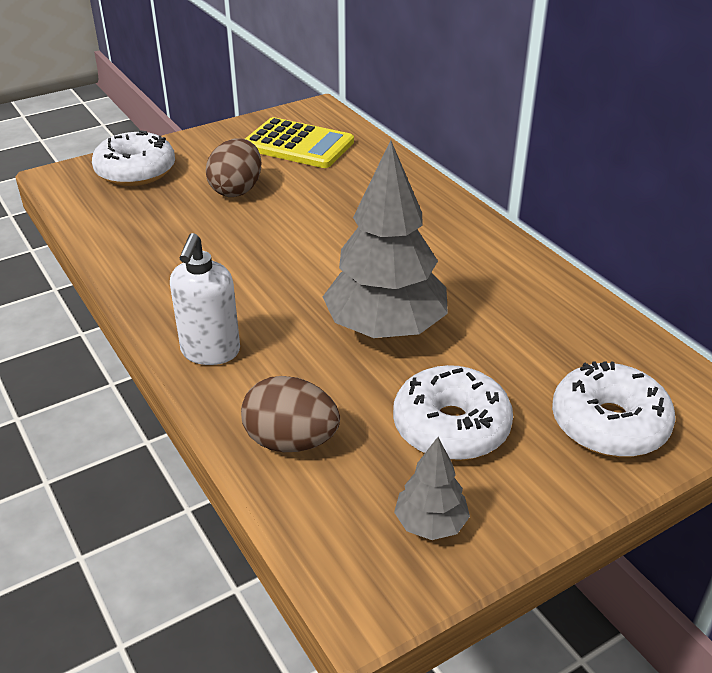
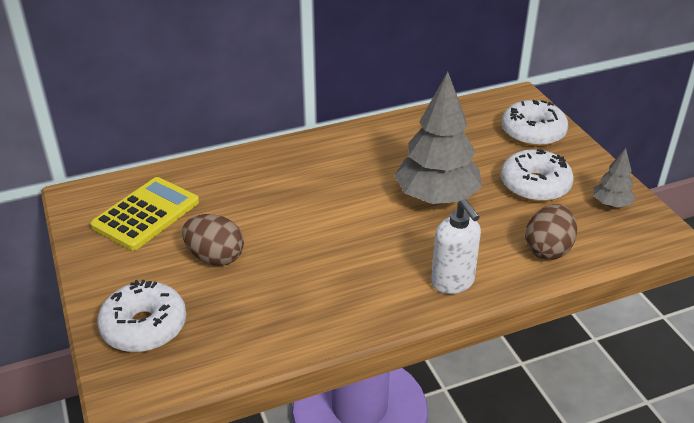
camera: 80 degrees left, 0 degrees up
(210, 352) = (453, 282): white soap dispenser -> white soap dispenser turned 45 degrees clockwise

